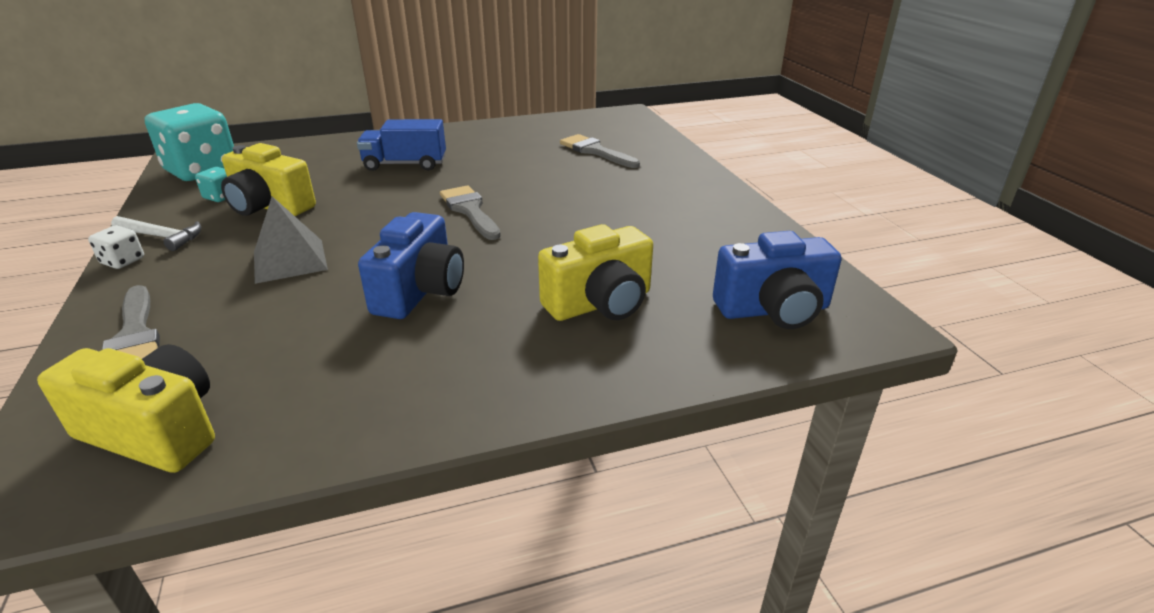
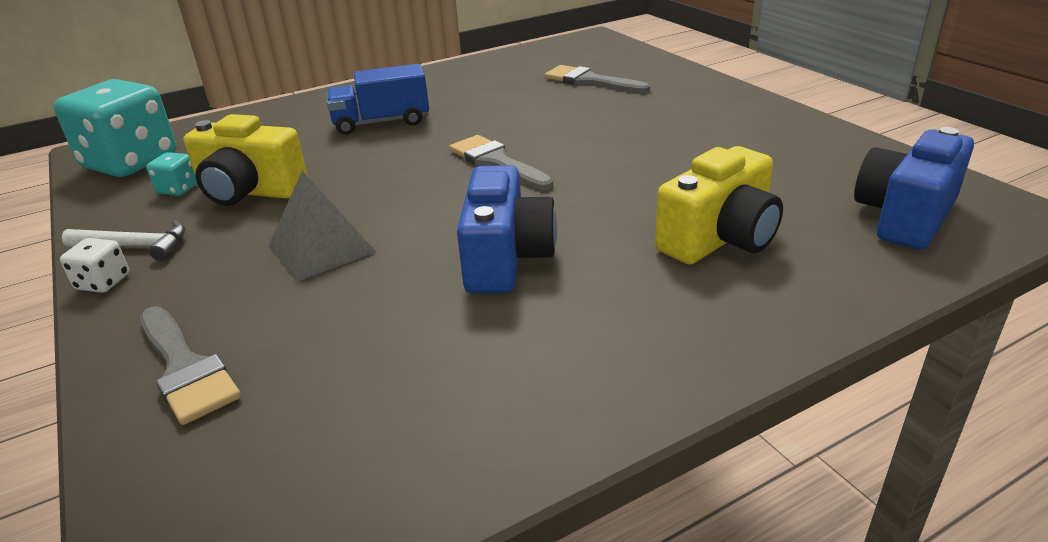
camera: 10 degrees left, 0 degrees up
(155, 431) = (297, 477): yellow camera -> none
(773, 310) = (905, 216): blue camera -> blue camera turned 150 degrees clockwise

